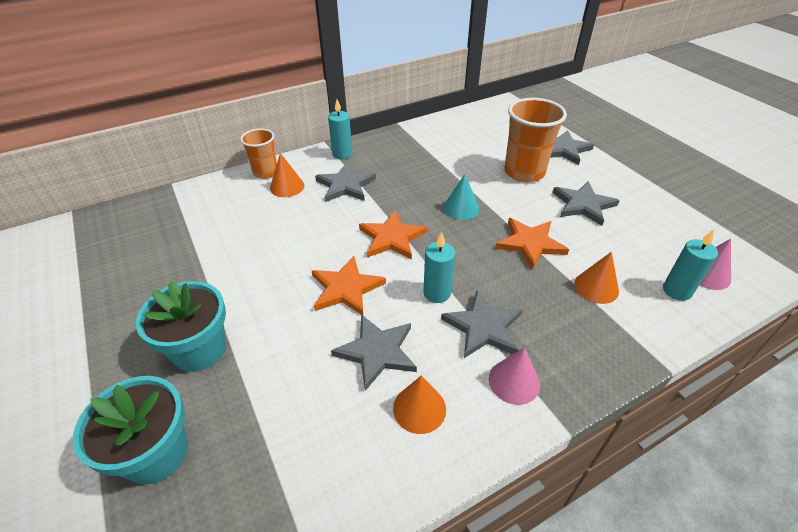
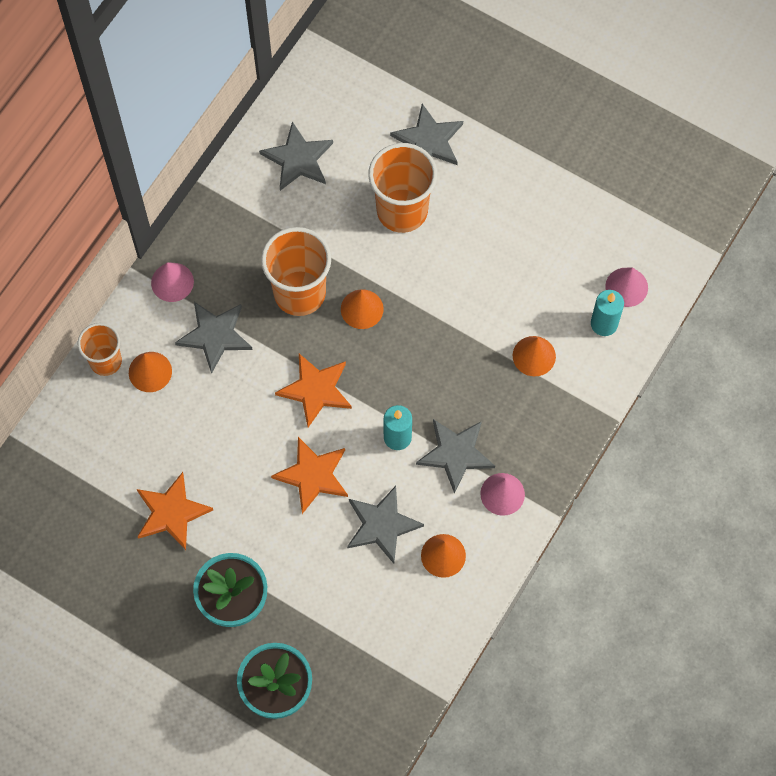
camera: 30 degrees left, 25 degrees up
(342, 154) = (172, 282): turquoise candle -> pink cone
(421, 185) = (299, 293): none -> orange cup
(461, 208) = (362, 309): turquoise cone -> orange cone
(530, 243) = (454, 327): orange star -> orange star (171, 512)
(583, 205) = (485, 238): grey star -> grey star (298, 159)

